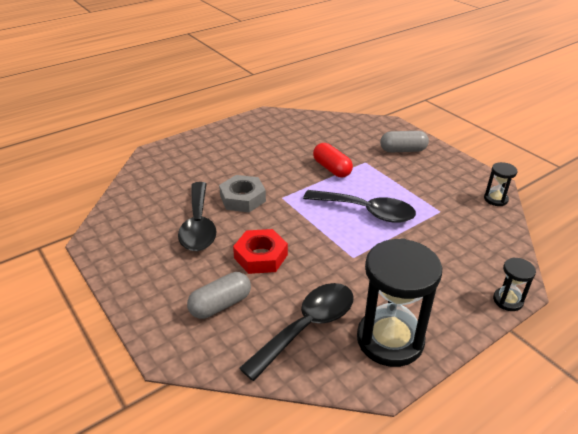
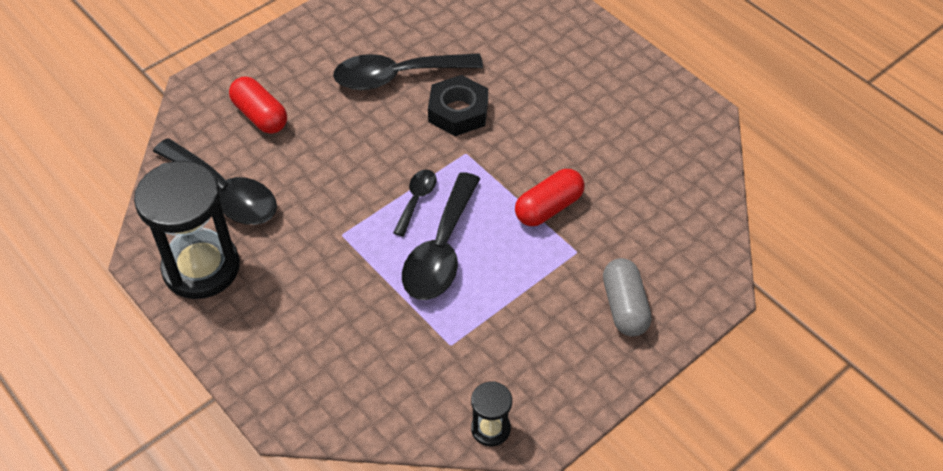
camera: 85 degrees right, 15 degrees up
(220, 305) = (260, 116): grey capsule -> red capsule
(242, 198) = (458, 111): grey nut -> black nut
(261, 256) = (340, 142): red nut -> none
(322, 220) = (416, 200): none -> black spoon
(508, 300) = (259, 401): black hourglass -> none

